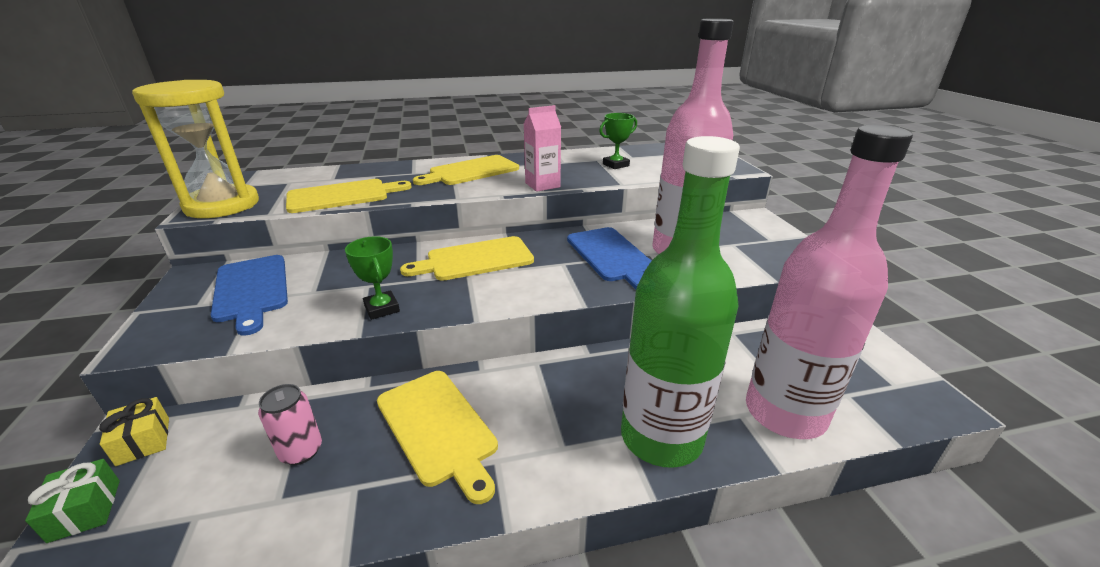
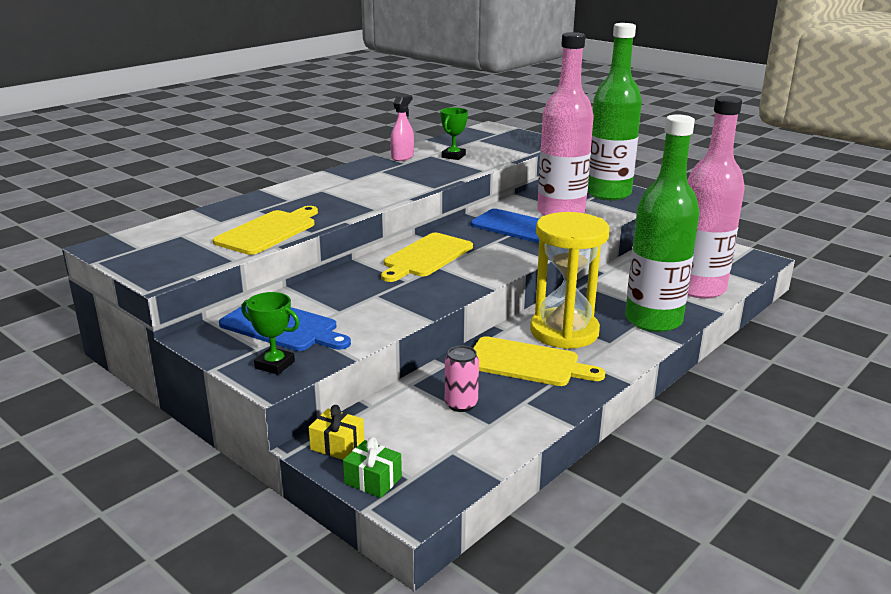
camera: 35 degrees left, 5 degrees down
(222, 205) = (166, 266): yellow hourglass -> yellow hourglass (564, 332)
(382, 308) = (416, 303): green trophy -> green trophy (274, 365)
(471, 171) = (341, 187): yellow cutting board -> none
(542, 185) = (425, 184): pink carton -> none
(569, 157) = (402, 157): none -> pink spray bottle
(768, 244) = (608, 193): none -> green bottle

